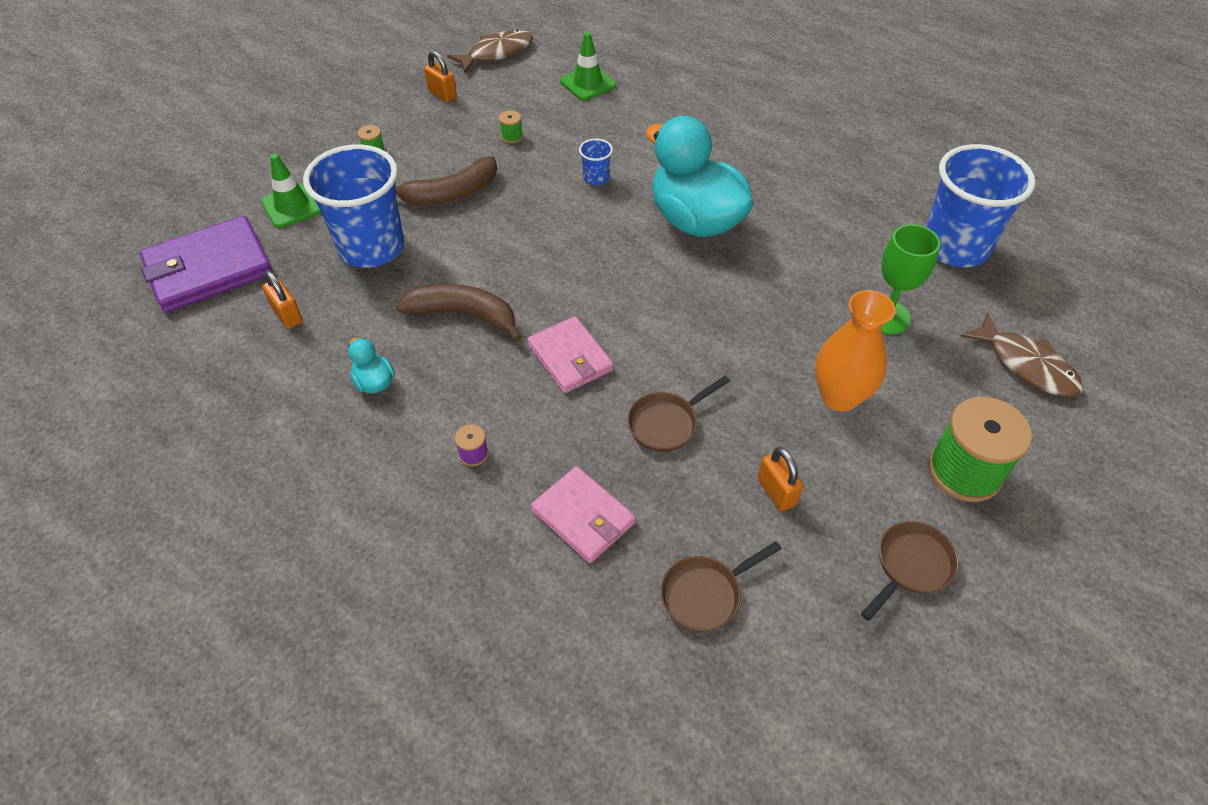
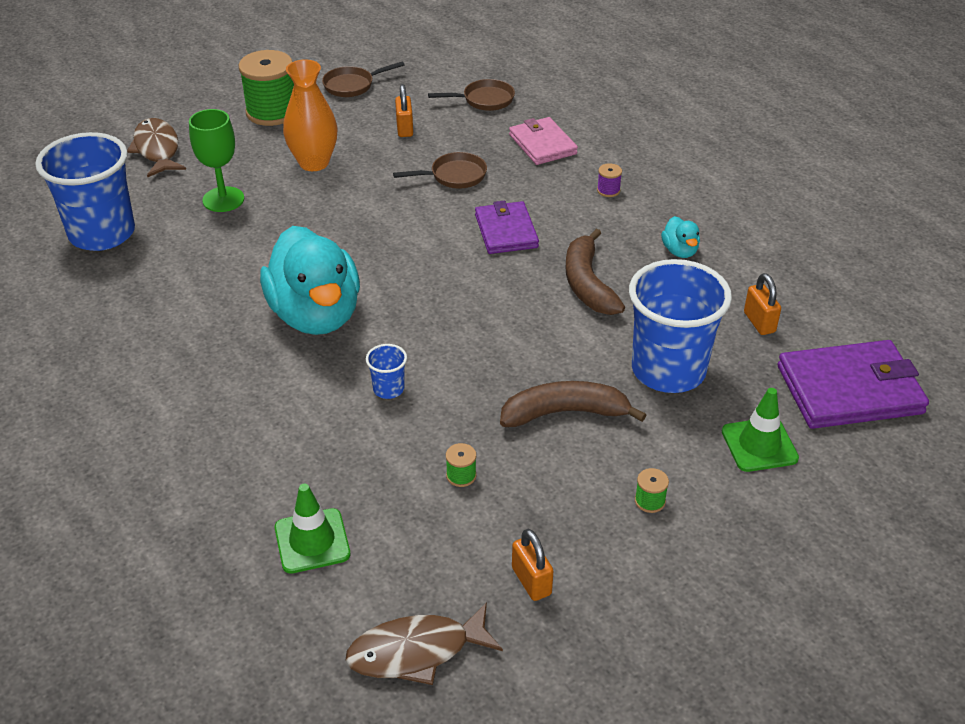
camera: 160 degrees left, 10 degrees down
(464, 314) = (587, 284): brown banana -> brown banana turned 45 degrees clockwise
(570, 358) = (506, 231): pink wallet -> purple wallet

